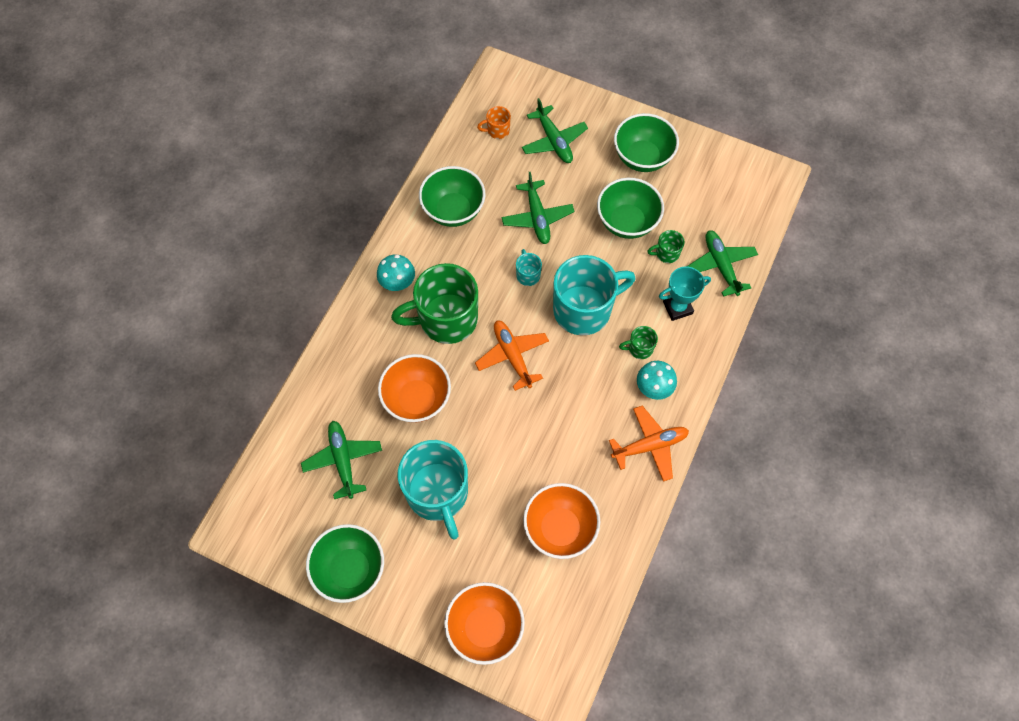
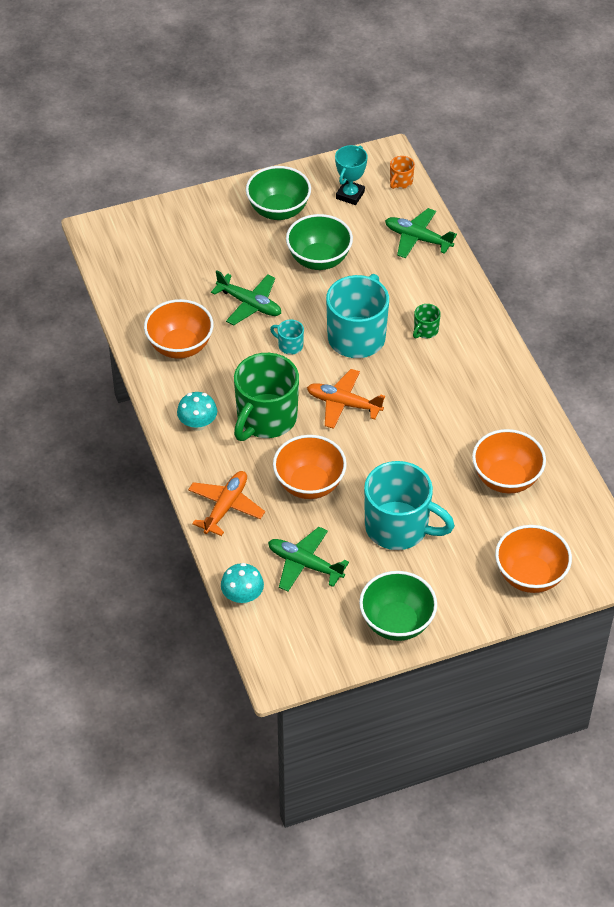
camera: 45 degrees left, 15 degrees down
(453, 210) = (180, 346): green bowl -> orange bowl
(497, 130) = (146, 269): orange mug -> orange mug (400, 182)
(554, 141) = (198, 246): green plane -> none
(650, 446) = (504, 383): orange plane -> orange plane (226, 506)
(654, 387) = (464, 346): turquoise mushroom -> turquoise mushroom (242, 596)
(666, 253) = (371, 258): green mug -> none
(677, 307) = (420, 286): turquoise trophy -> turquoise trophy (350, 195)

